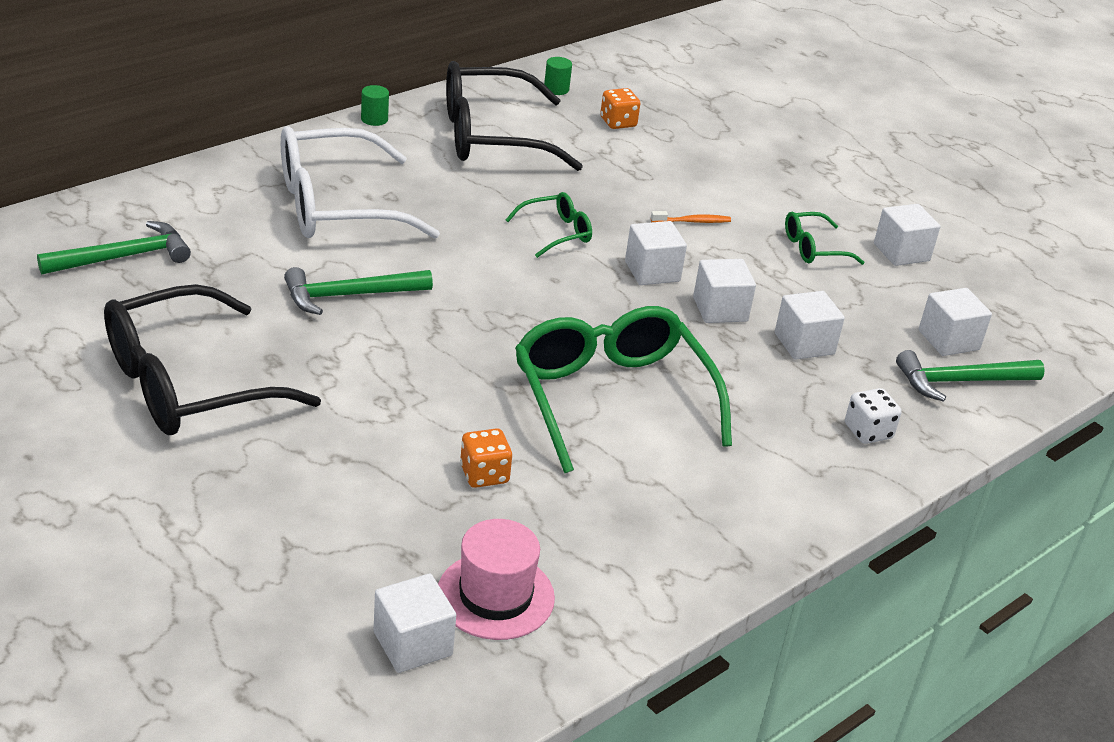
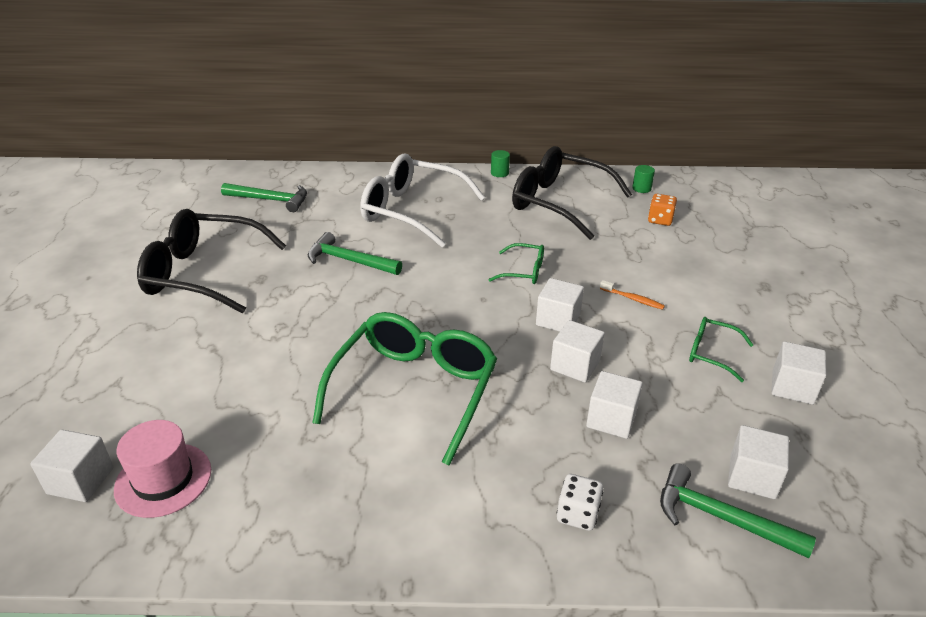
camera: 45 degrees right, 0 degrees up
(484, 474) = (269, 398): orange dice -> none

